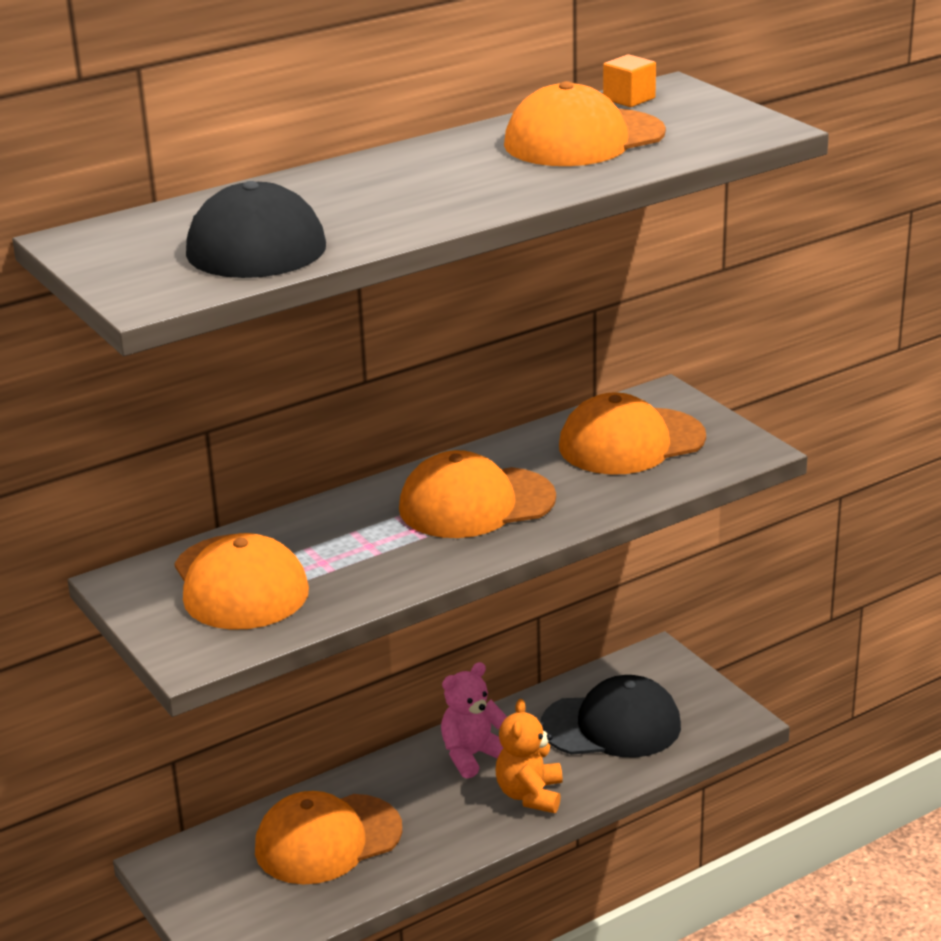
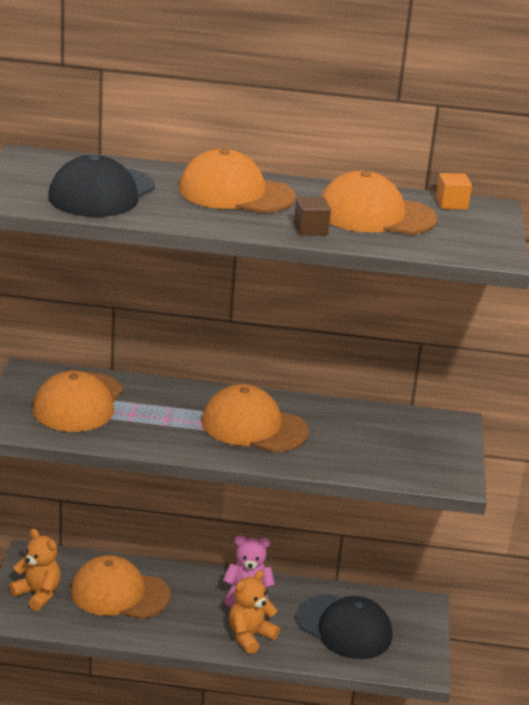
camera: 35 degrees right, 0 degrees up
(231, 901) = (38, 594): none -> orange teddy bear
(553, 179) = (310, 229): none -> brown cube
(631, 442) = (392, 439): orange cap -> orange cap (236, 193)

